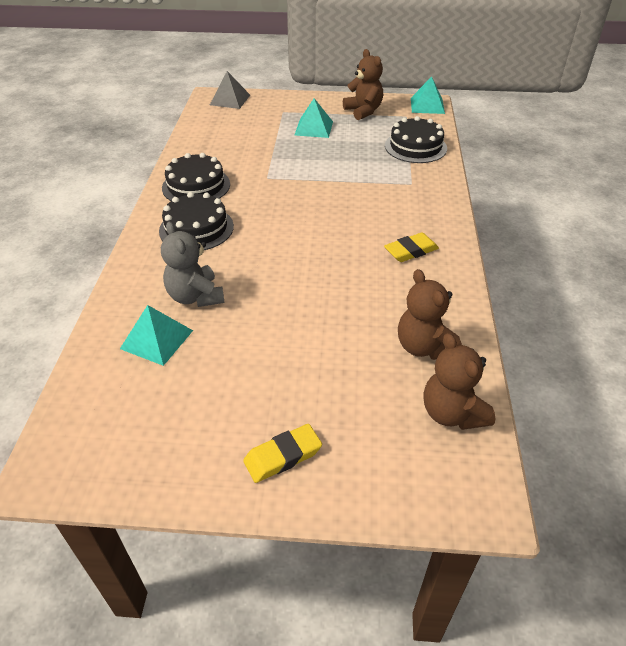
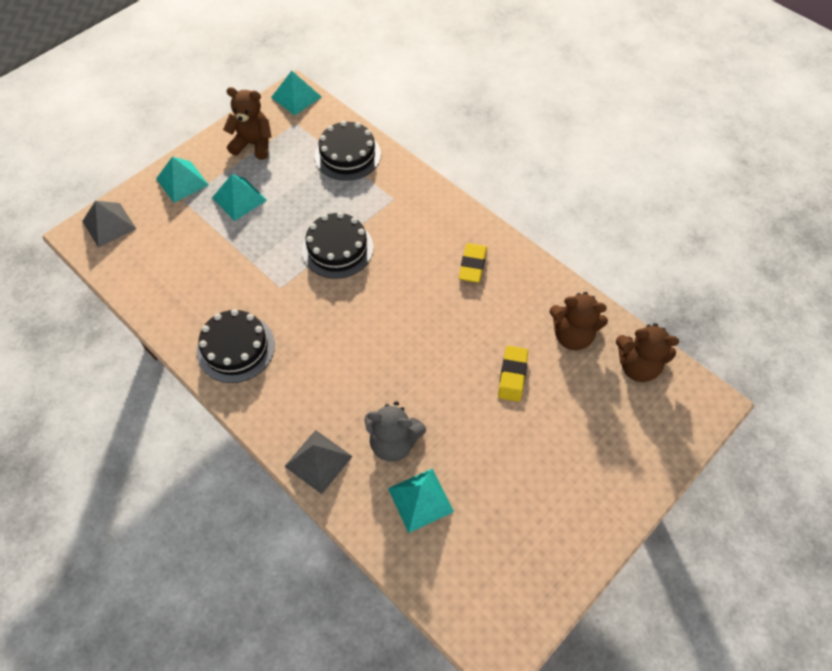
camera: 50 degrees left, 15 degrees up
(141, 268) = (318, 461): none -> grey pyramid
(196, 228) = (302, 387): black cake -> black cake (337, 248)
(283, 456) = (598, 487): yellow eraser -> yellow eraser (512, 375)
(296, 104) = (182, 181): none -> turquoise pyramid

